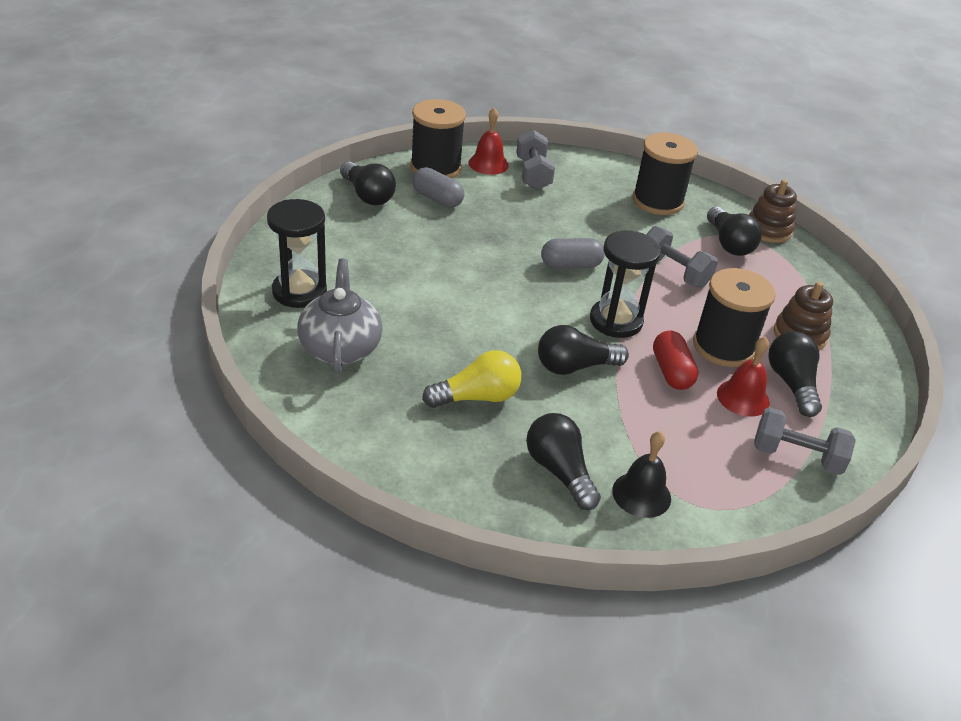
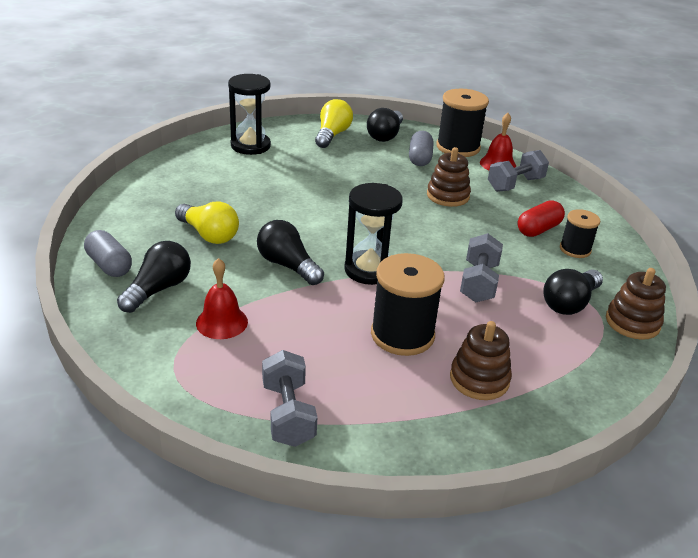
camera: 60 degrees right, 5 degrees down
(331, 226) = (332, 135): none -> yellow light bulb
(340, 347) = (209, 174): grey teapot -> none
(522, 218) = (448, 196): none -> brown stacking toy
(570, 265) = (416, 231): grey capsule -> grey capsule (109, 265)
(641, 494) = (163, 334): black bell -> none
(657, 201) = (575, 249): black spool -> black spool, size x0.58
(671, 372) = (333, 314): red capsule -> red capsule (538, 229)
(743, 398) = (340, 362): red bell -> red bell (222, 322)
(791, 384) = (394, 389): black light bulb -> none

